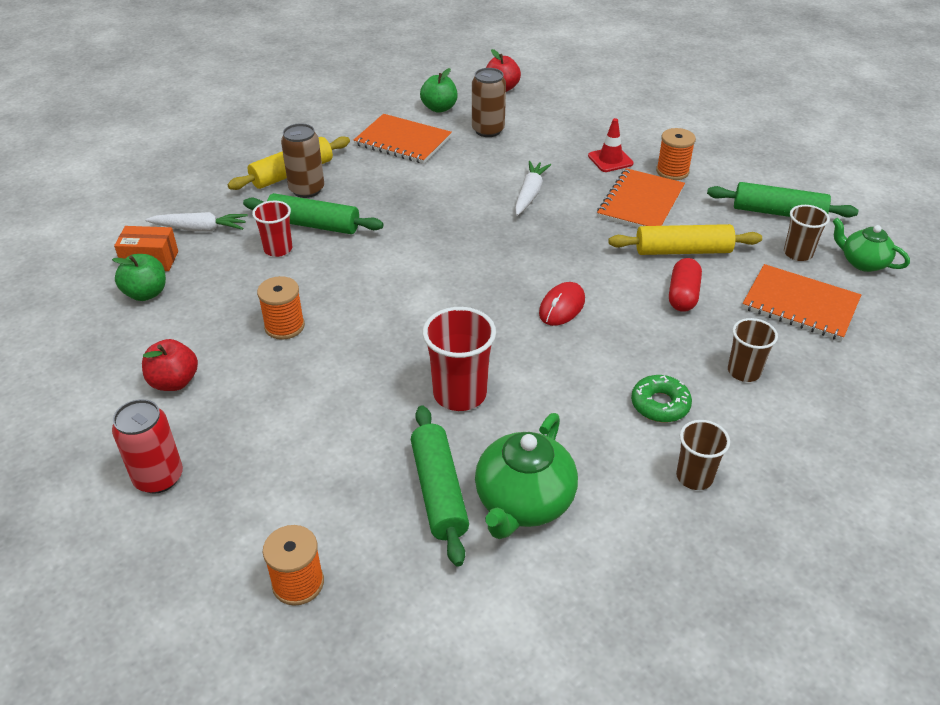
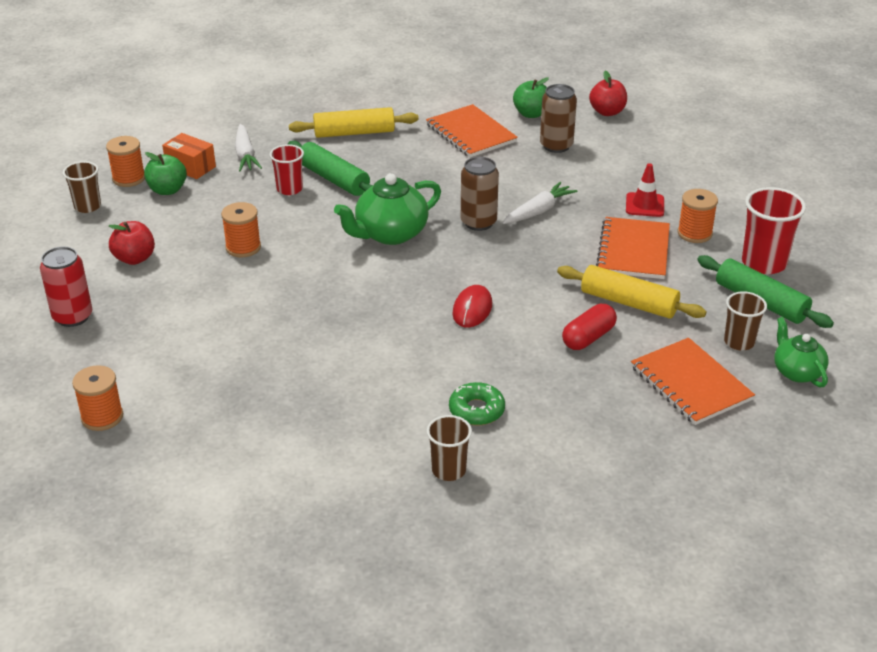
camera: 30 degrees right, 5 degrees down
(89, 295) = (129, 178): none -> orange spool
(200, 229) = (245, 155): white carrot -> white carrot turned 45 degrees clockwise
(307, 189) = (353, 149): brown can -> brown can (478, 222)
(439, 491) = (247, 400): green rolling pin -> none
(460, 394) = (326, 342): red cup -> red cup (764, 263)
(523, 502) = (300, 432): green teapot -> green teapot (390, 234)
(562, 307) = (472, 309): red mouse -> red mouse turned 45 degrees counterclockwise
(640, 203) = (633, 250): orange notebook -> orange notebook turned 45 degrees counterclockwise
(744, 371) = (576, 414): brown cup -> brown cup (87, 206)

